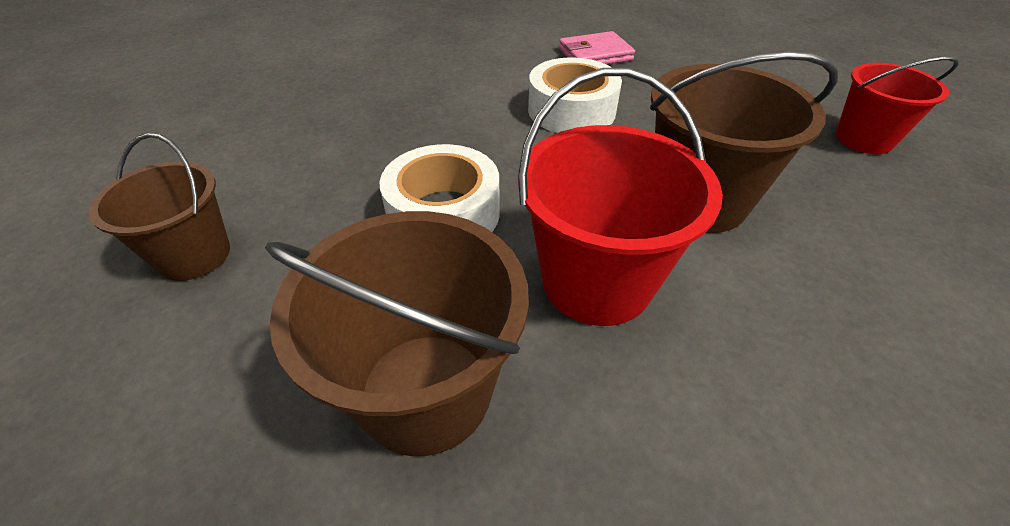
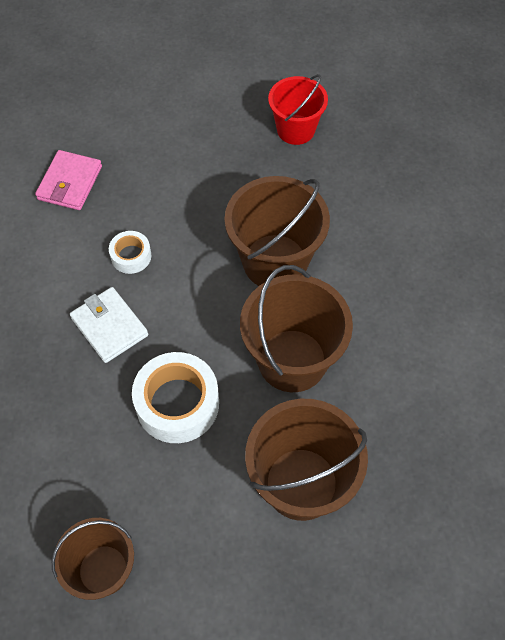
camera: 55 degrees left, 15 degrees up
(485, 132) = (109, 327): none -> white wallet
(571, 110) = (131, 256): white tape -> white tape, size x0.53
(596, 281) = (292, 360): red bucket -> brown bucket

